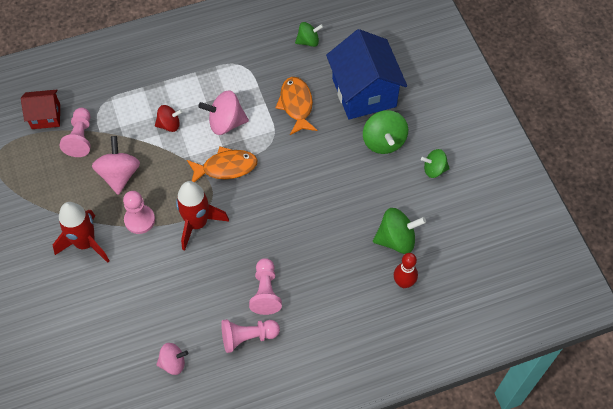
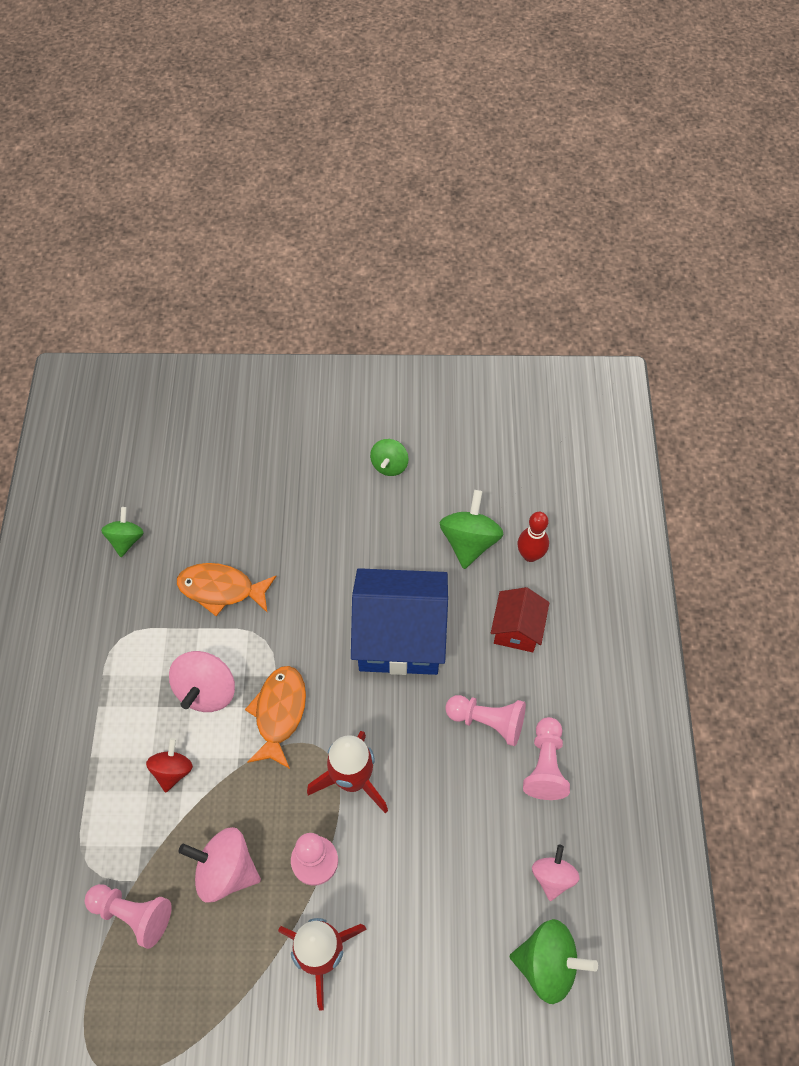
camera: 70 degrees left, 0 degrees up
(46, 116) = (65, 962): red house -> red house (517, 629)
(364, 92) = (242, 502): blue house -> blue house (400, 637)
(383, 141) = (325, 506): green spinning top -> green spinning top (547, 964)

